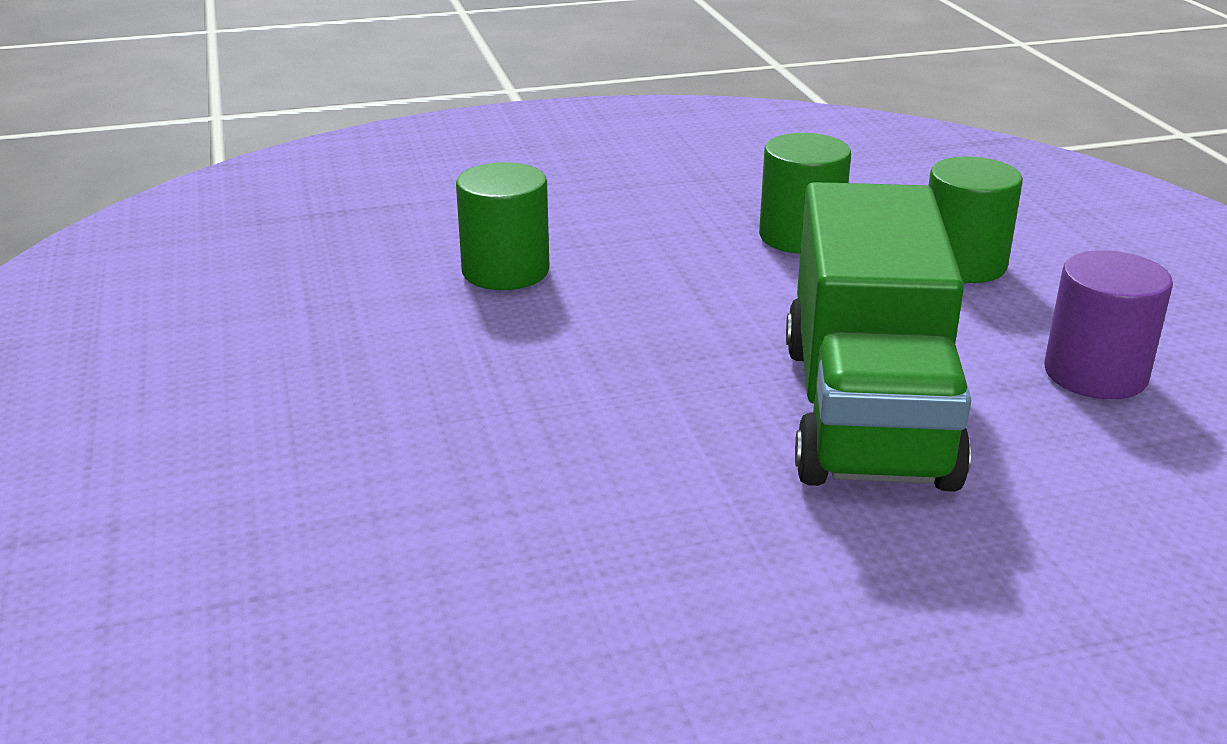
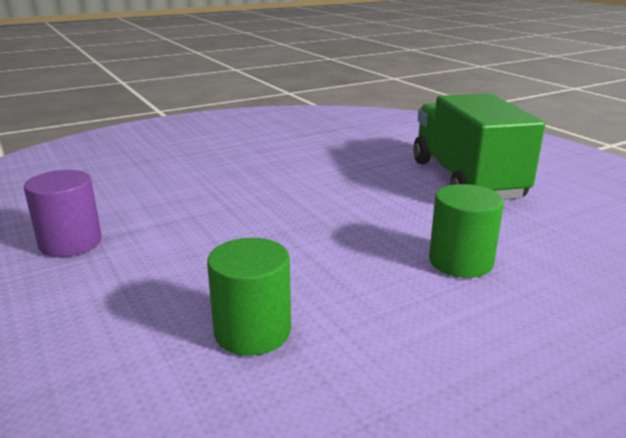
camera: 165 degrees right, 5 degrees down
(865, 412) = (210, 210): green truck -> green truck (466, 180)
(962, 264) = (112, 320): green cylinder -> none

